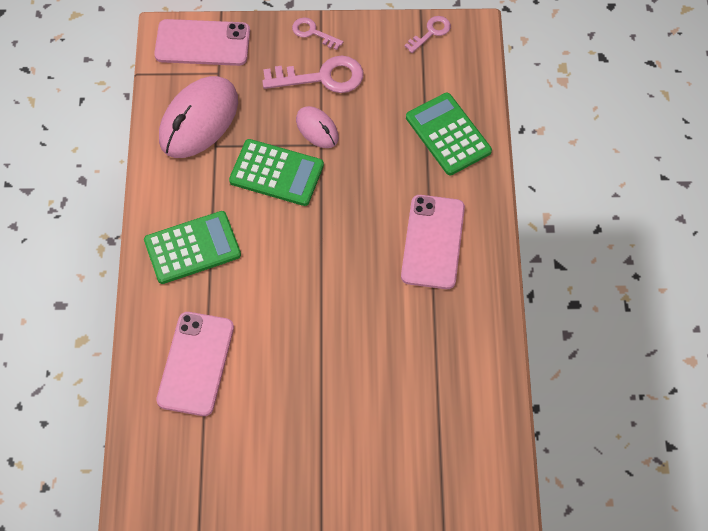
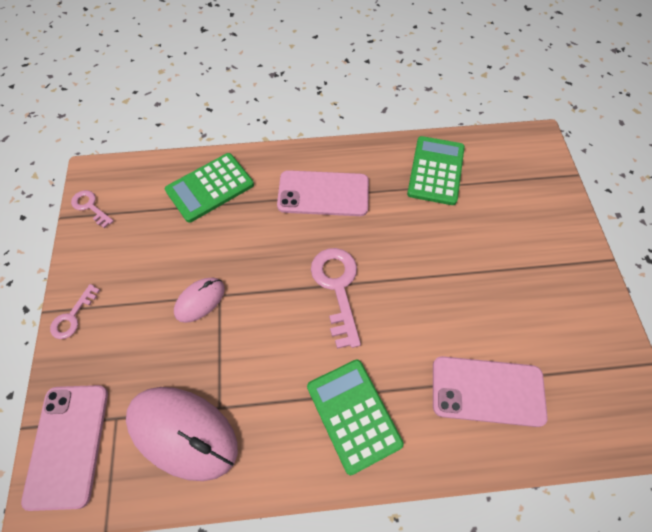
camera: 95 degrees left, 0 degrees up
(276, 173) = (255, 335): green calculator -> green calculator (436, 171)
(322, 77) = (134, 301): pink key -> pink key (337, 288)

